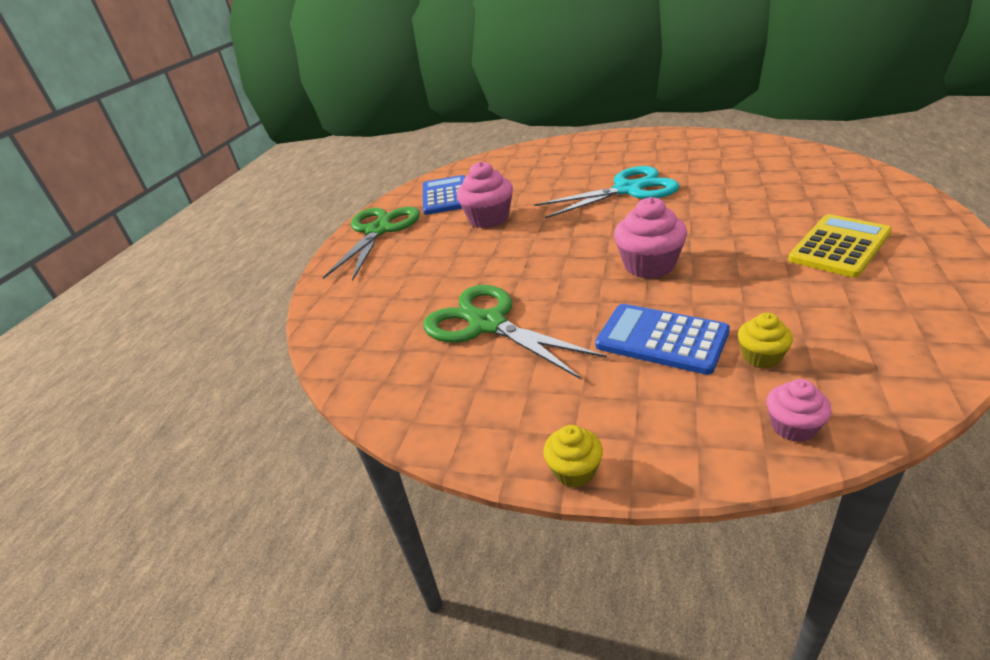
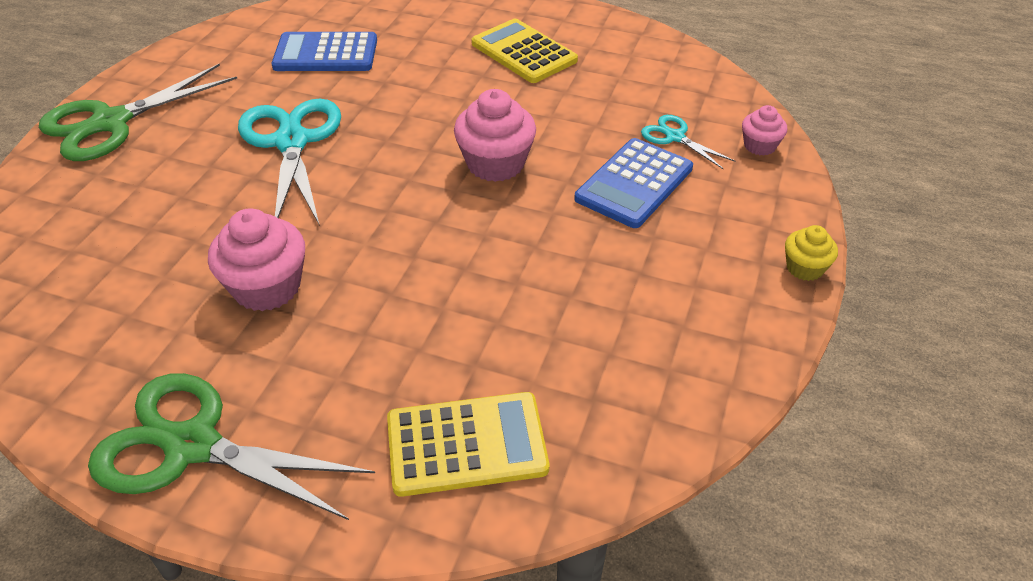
camera: 90 degrees left, 10 degrees up
(369, 306) = (466, 444): none -> yellow calculator
(446, 196) = (121, 339): blue calculator -> blue calculator (326, 53)
(487, 324) = (564, 309): green scissors -> green scissors (111, 123)
(761, 357) = (674, 137): yellow cupcake -> turquoise scissors

